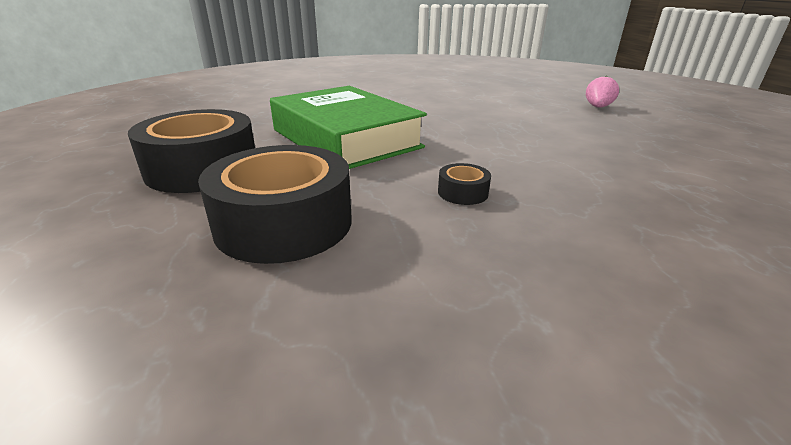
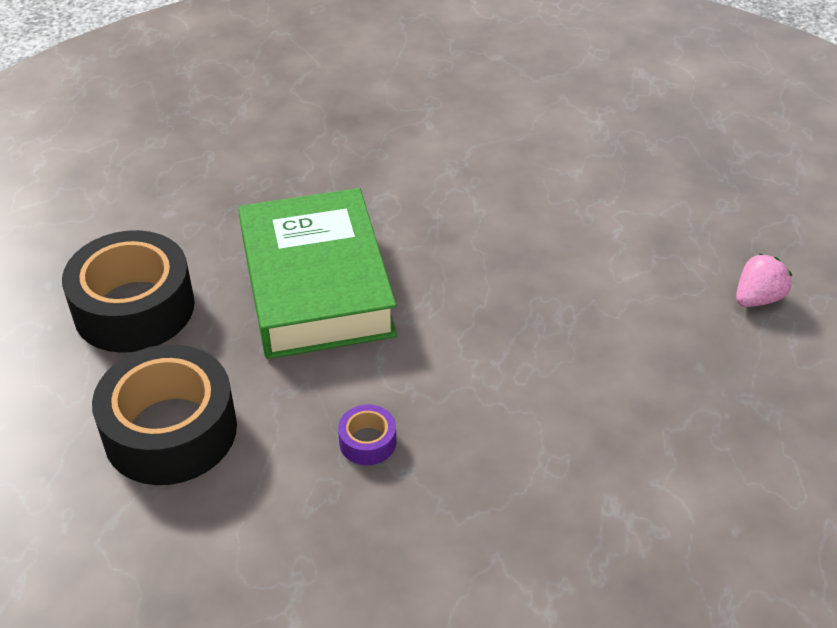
camera: 25 degrees right, 15 degrees up
(462, 192) = (367, 442): black tape -> purple tape

